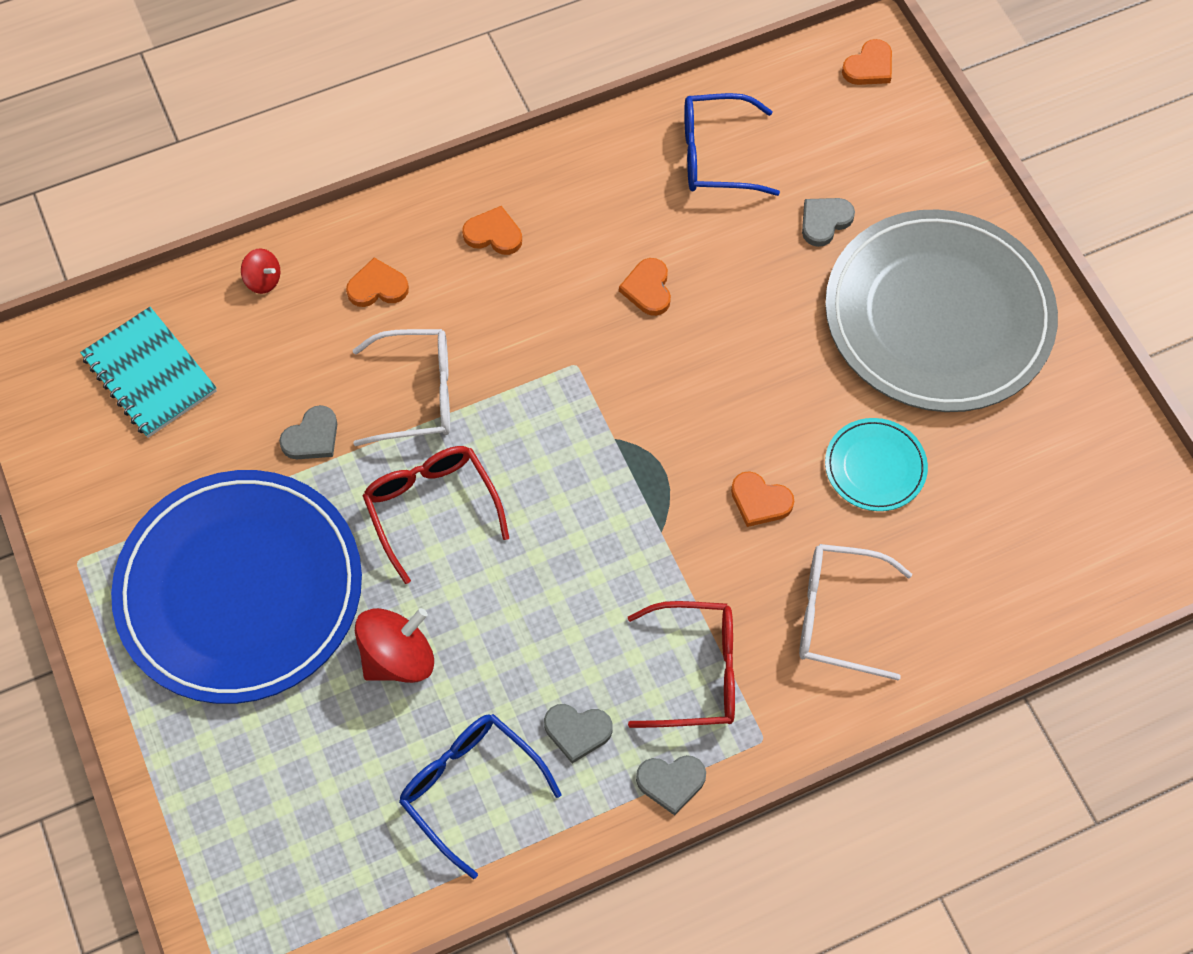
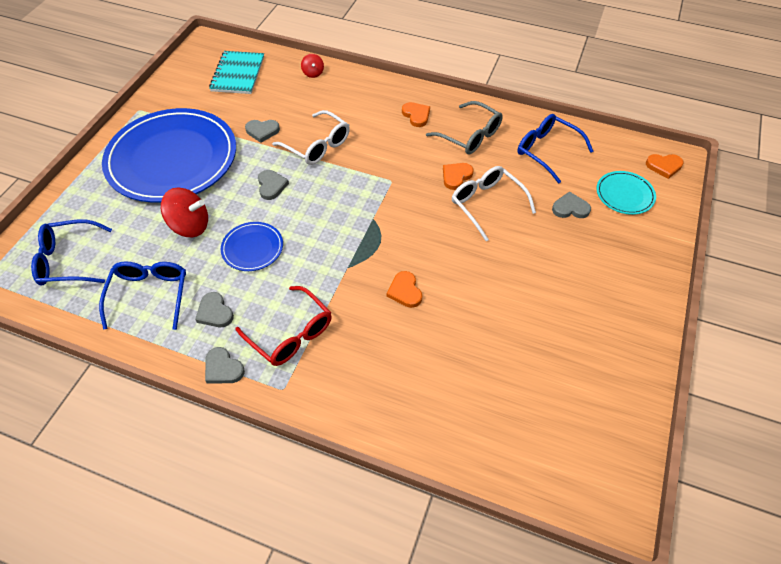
camera: 45 degrees right, 10 degrees down
(301, 849) = (68, 260): none -> blue glasses
(377, 287) = (350, 102): orange heart -> none
(431, 507) = (271, 186): red glasses -> grey heart
(517, 612) = (252, 248): none -> blue plate
(599, 210) = (470, 136): none -> grey glasses
(837, 615) = (382, 368): white glasses -> white glasses (486, 204)
(875, 467) = (477, 322): turquoise plate -> turquoise plate (624, 194)
(938, 316) = (585, 285): grey plate -> none

